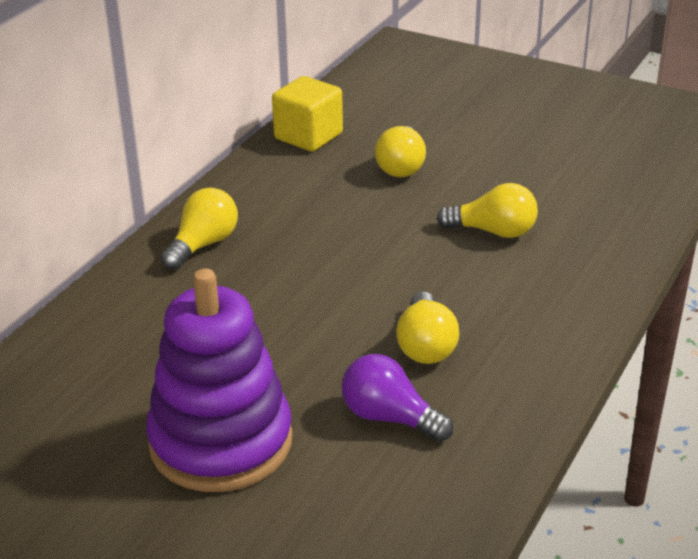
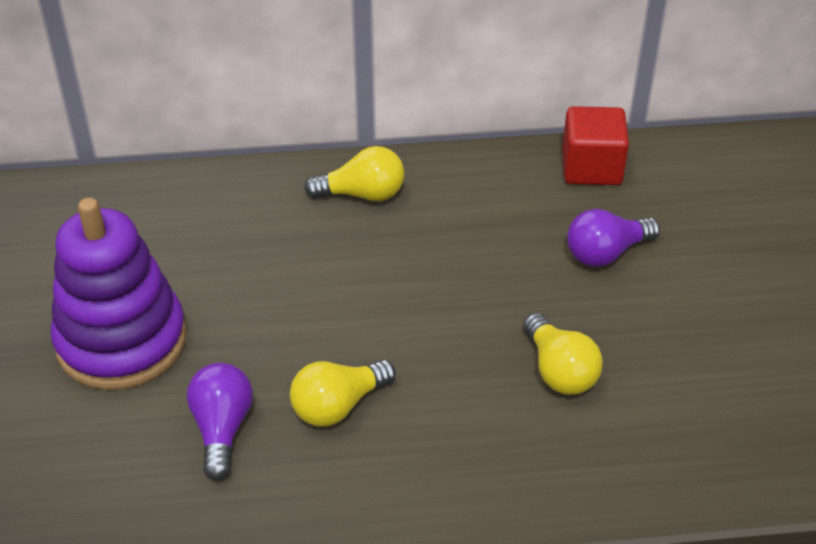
camera: 55 degrees right, 10 degrees up
(308, 136) = (591, 168): yellow cube -> red cube
(401, 166) = (606, 253): yellow light bulb -> purple light bulb

